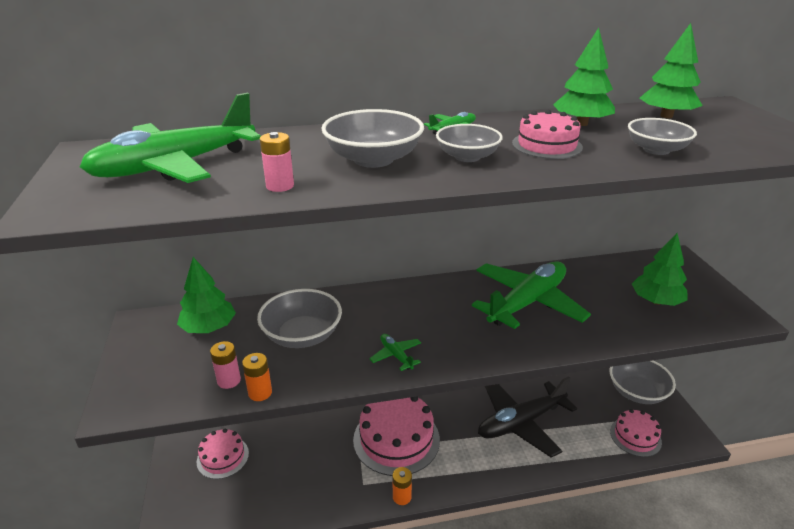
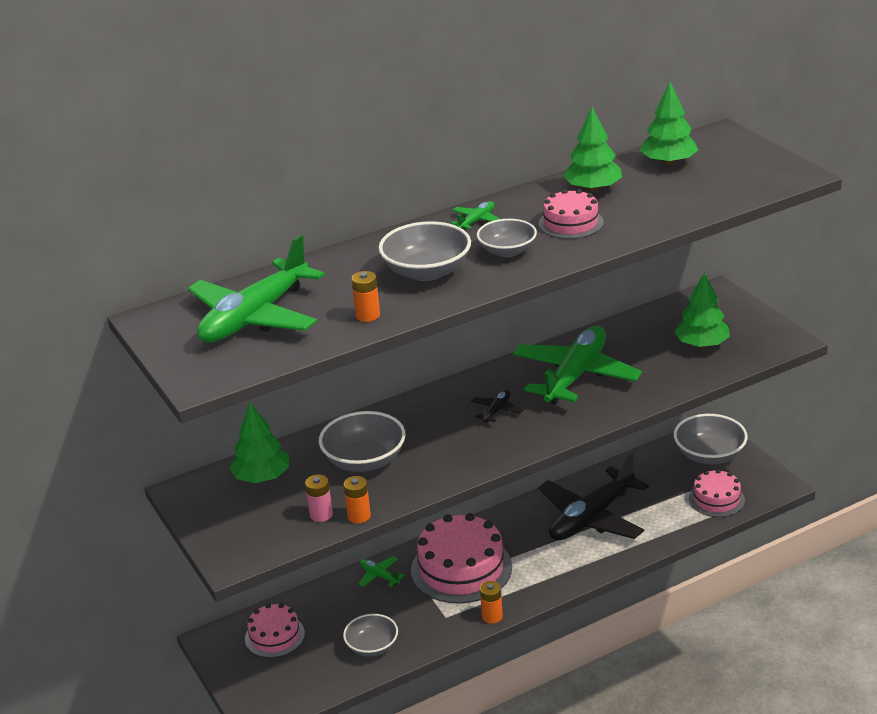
camera: 15 degrees left, 0 degrees up
(280, 186) = (368, 315): pink battery -> orange battery
(396, 355) = (469, 455): green plane -> green plane (379, 576)
(442, 318) = (496, 411): none -> black plane
(656, 150) = (666, 208): grey bowl -> grey bowl (372, 646)

